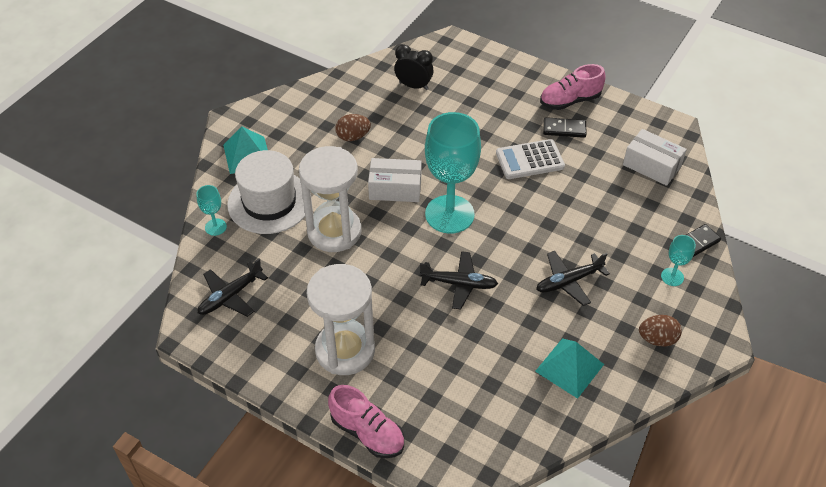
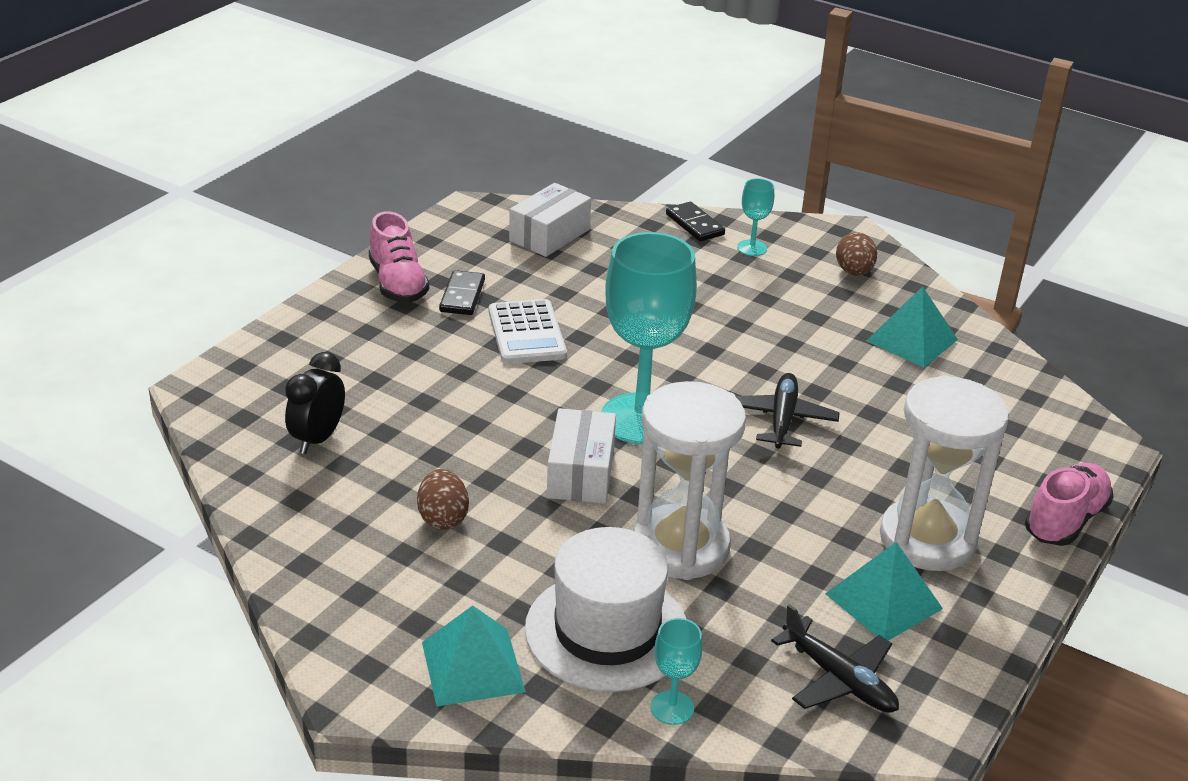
camera: 90 degrees left, 15 degrees down
(290, 322) = (883, 601): none -> turquoise pyramid
(569, 281) = (767, 325): black plane -> none

